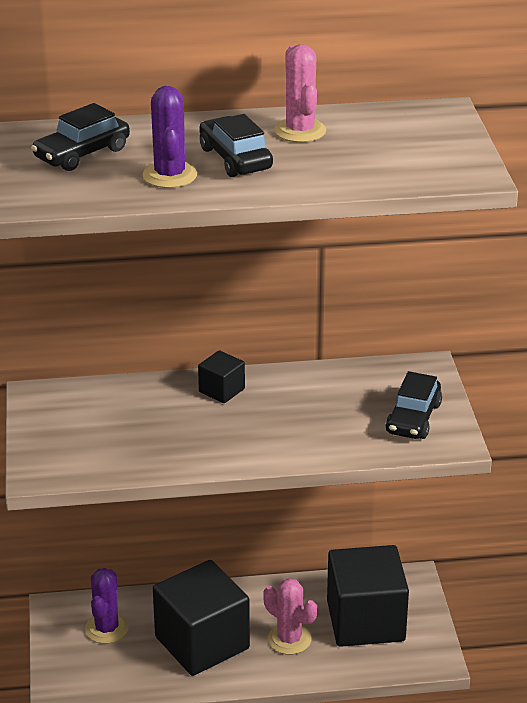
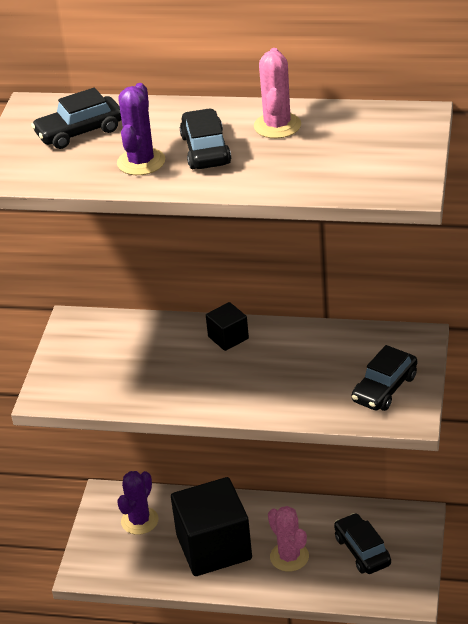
camera: 20 degrees right, 5 degrees up
(365, 621) = (362, 551): black cube -> black car

